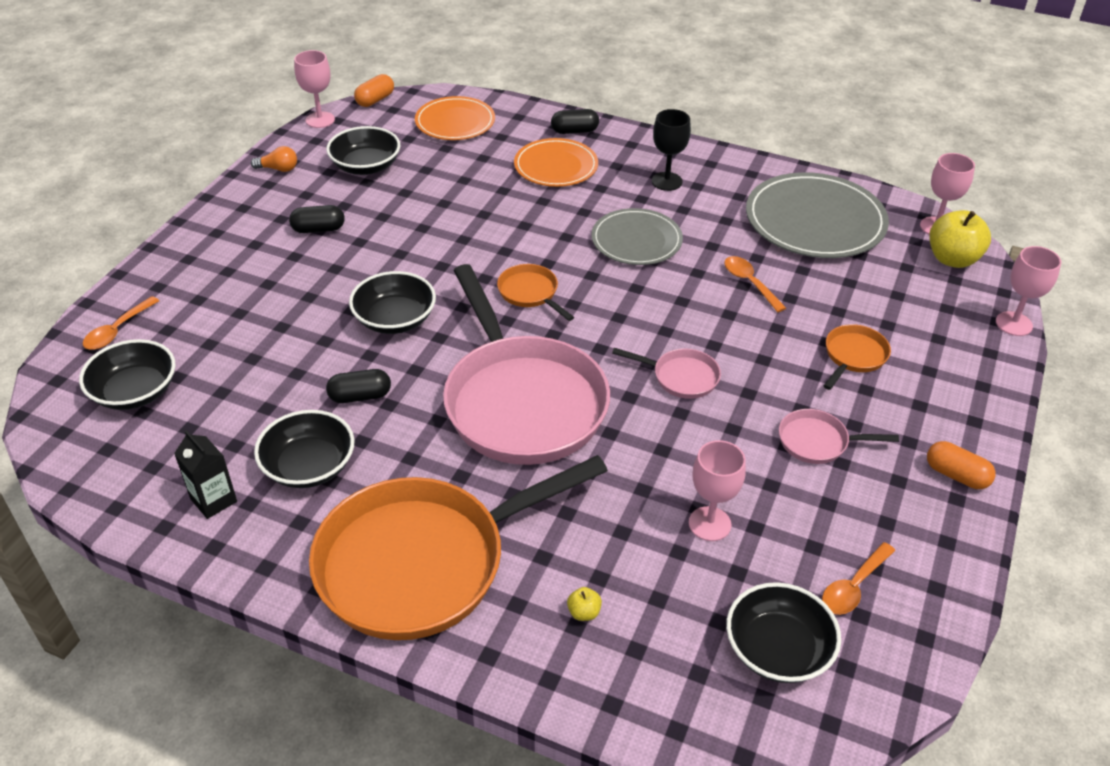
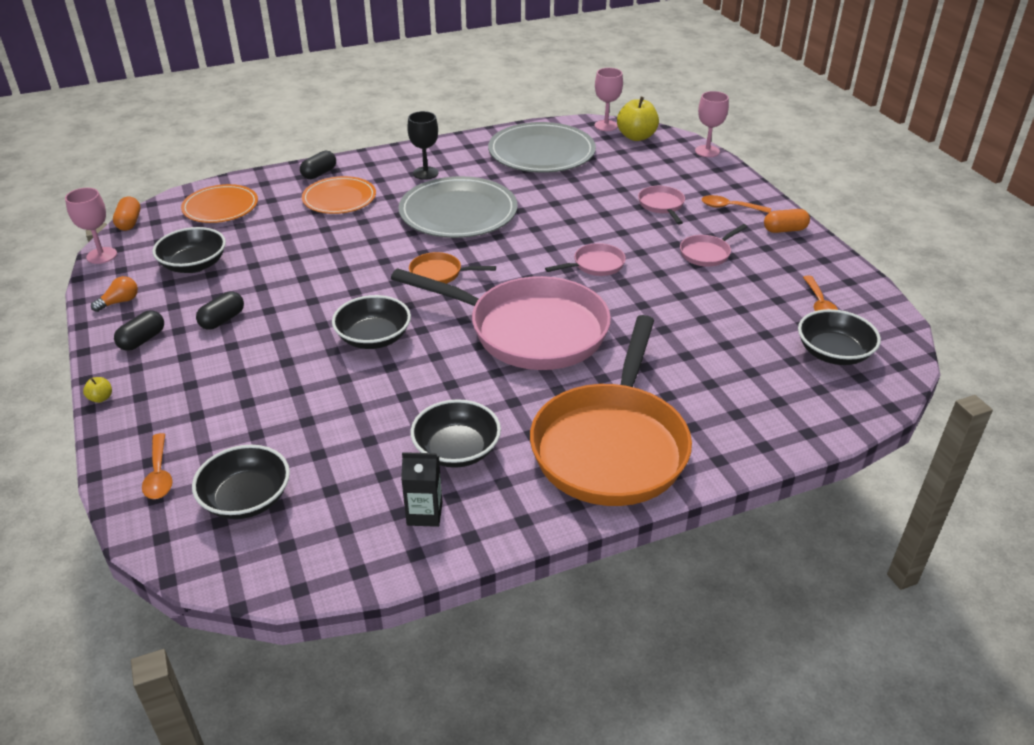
camera: 45 degrees left, 5 degrees down
(360, 396) = (424, 392): black capsule -> black capsule (142, 340)
(584, 612) = (729, 404): yellow apple -> yellow apple (101, 398)
(636, 240) = (458, 212): grey plate -> grey plate, size x1.58
(709, 524) = (719, 322): pink goblet -> none
(749, 283) = (556, 200): orange spoon -> orange spoon (730, 207)
(853, 356) = (662, 205): orange pan -> pink pan

